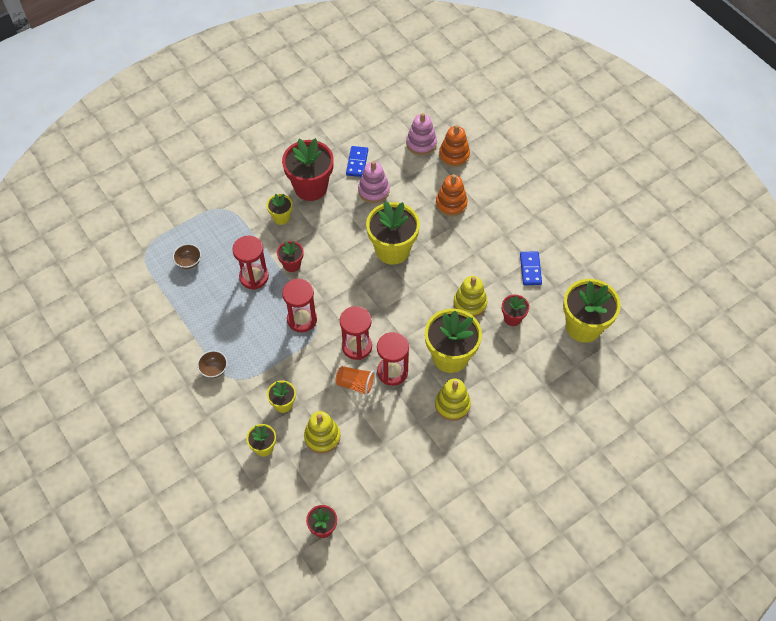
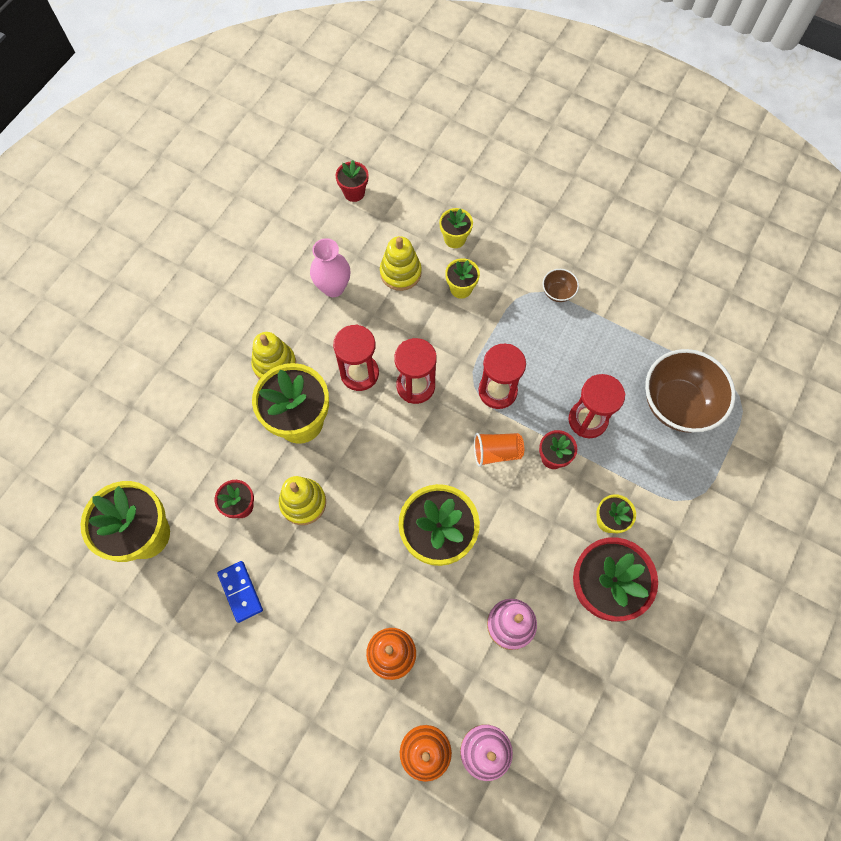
camera: 155 degrees right, 10 degrees up
(189, 262) = (677, 404): brown bowl -> brown bowl, size x2.26
(355, 384) = (394, 342): orange cup -> orange cup (496, 452)
(357, 162) = (561, 665): blue domino -> none
(381, 447) = (333, 287): none -> pink vase

